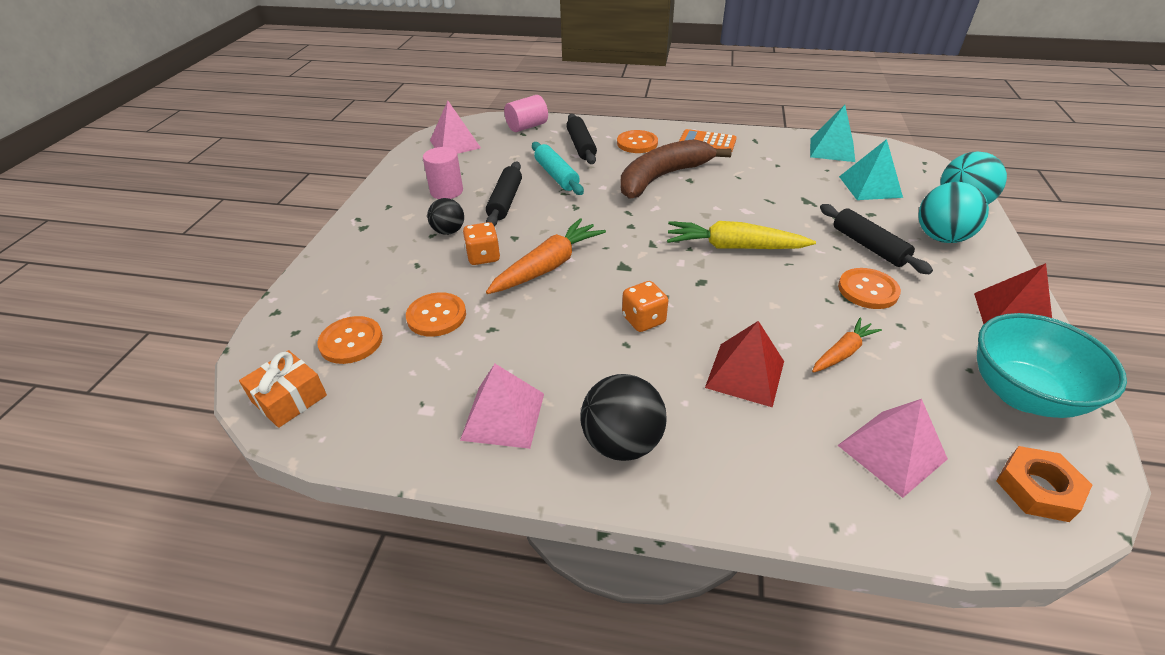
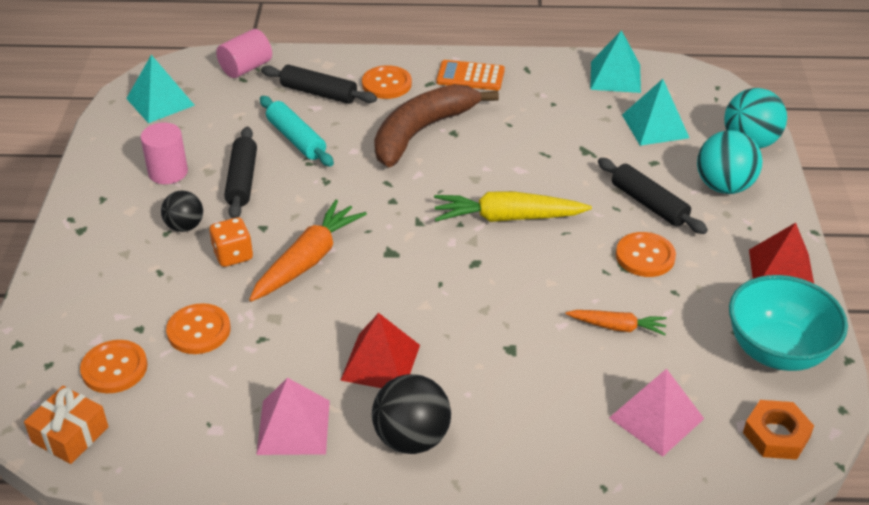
camera: 10 degrees left, 0 degrees up
(455, 144) = (160, 102): pink pyramid -> turquoise pyramid
(581, 146) = (319, 93): black rolling pin -> black rolling pin turned 45 degrees counterclockwise
(643, 320) = (419, 312): orange dice -> none
(745, 374) = (524, 359): red pyramid -> red pyramid (380, 362)
(843, 352) = (617, 327): orange carrot -> orange carrot turned 60 degrees clockwise

